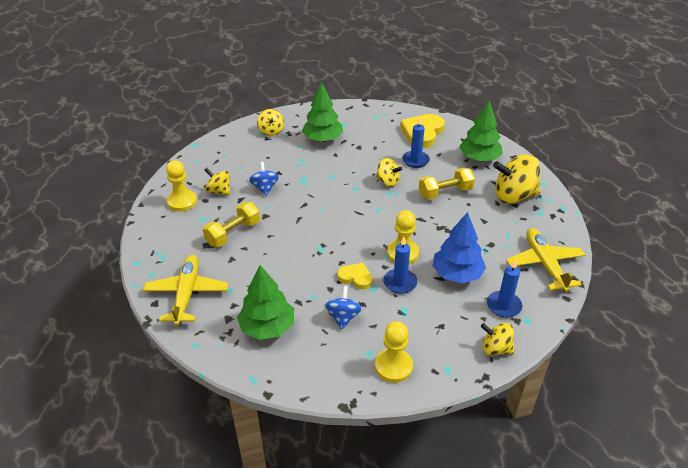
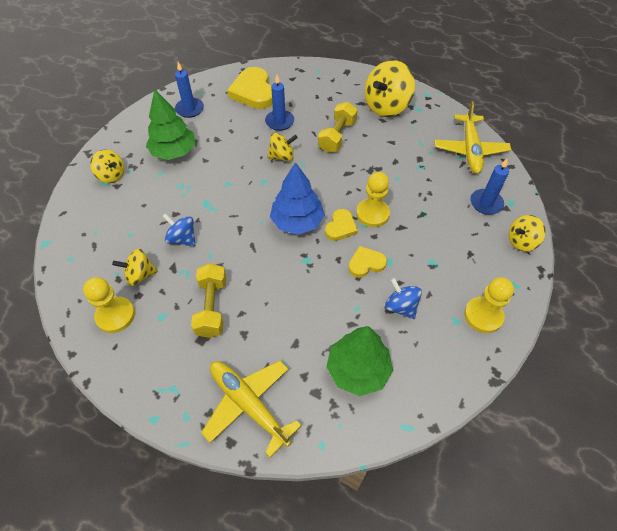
camera: 45 degrees left, 15 degrees up
(369, 246) = (340, 227): none -> yellow heart
(400, 283) = (402, 241): blue candle -> blue candle (190, 109)
(457, 274) = (428, 201): blue tree -> blue tree (297, 222)
(479, 158) = (324, 89): green tree -> none
(545, 264) = (470, 149): yellow plane -> yellow plane turned 120 degrees counterclockwise

